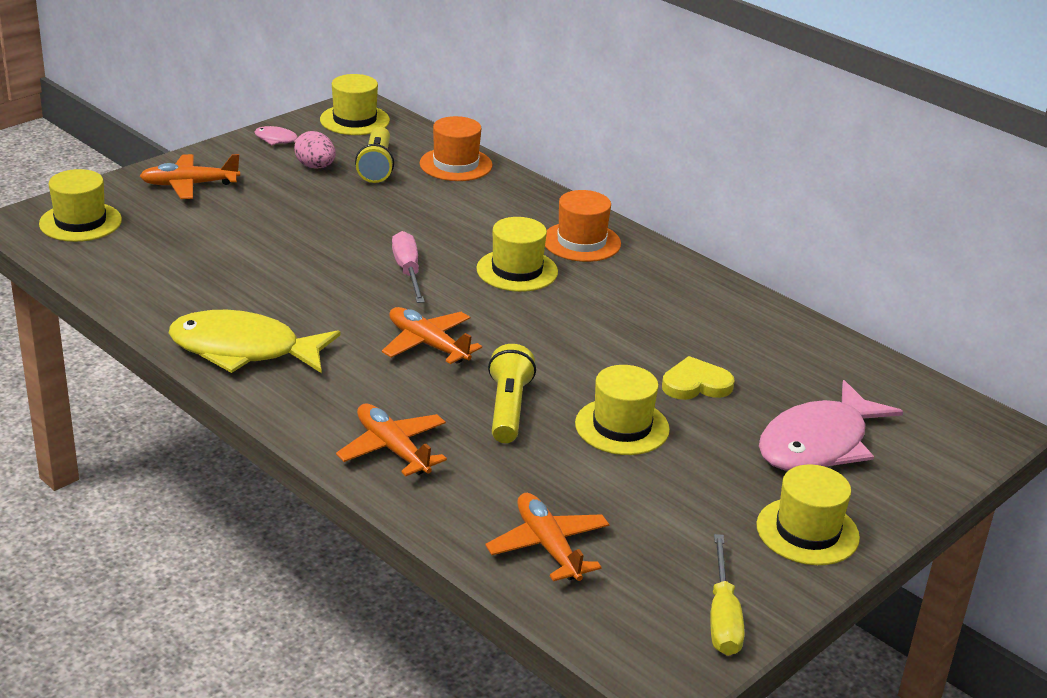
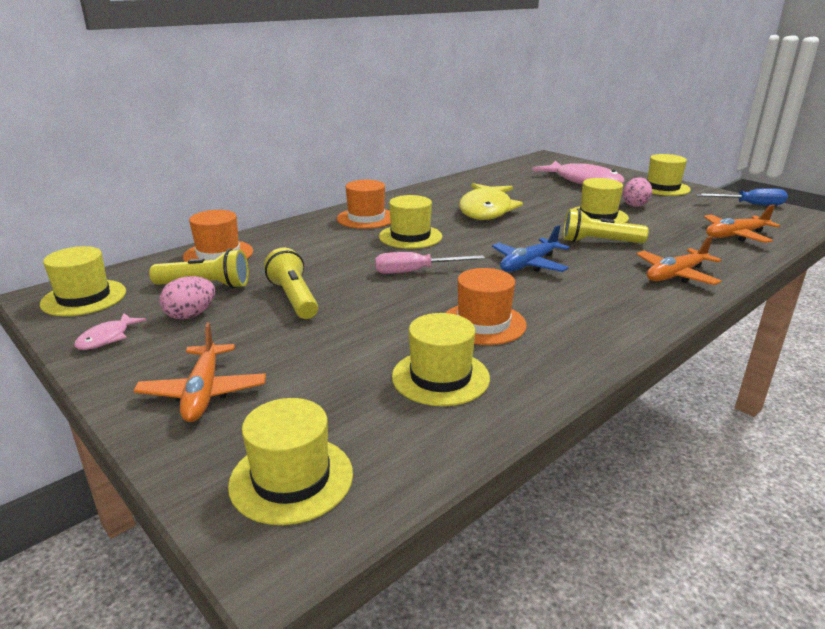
camera: 85 degrees left, 5 degrees down
(187, 277) = (440, 377): none -> yellow hat
(244, 350) = (574, 337): yellow fish -> yellow fish (486, 210)
(279, 303) = (483, 323): none -> orange hat
(345, 209) = (293, 298): none -> yellow flashlight
(428, 344) = (528, 264): orange plane -> blue plane
(689, 475) = (635, 205): none -> pink egg
(696, 384) = (540, 199): yellow heart -> none
(722, 617) = (750, 205): yellow screwdriver -> blue screwdriver

